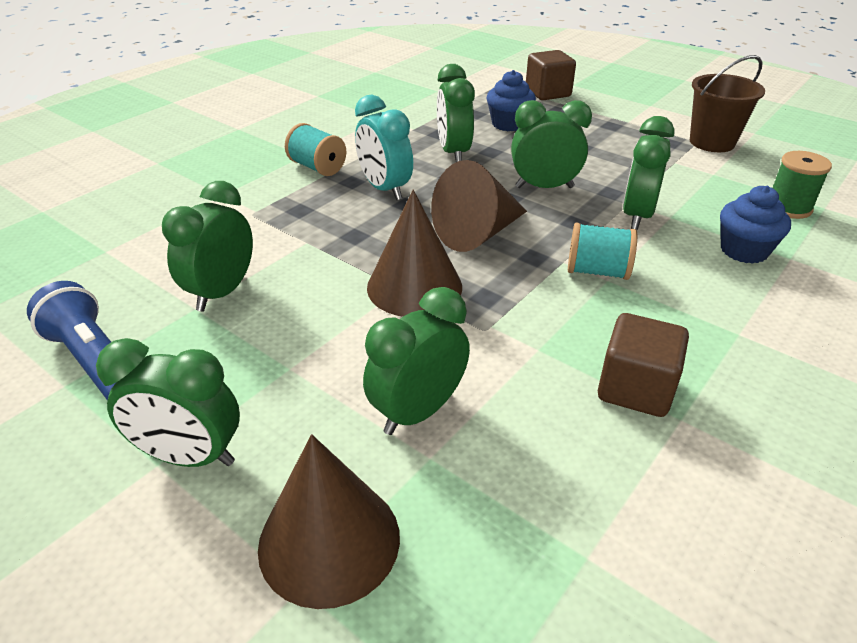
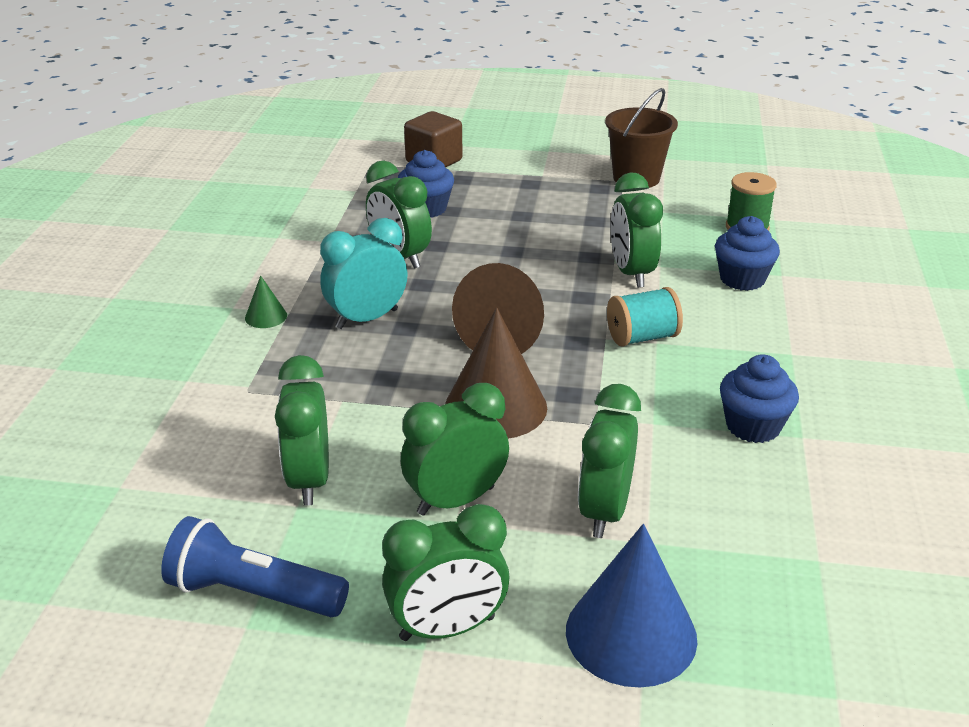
camera: 30 degrees left, 5 degrees down
(317, 167) = (266, 316): turquoise spool -> green cone
(329, 540) = (631, 634): brown cone -> blue cone
(385, 189) = (367, 319): turquoise clock -> turquoise clock turned 120 degrees clockwise
(544, 187) = (524, 269): green clock -> green clock (455, 500)
(635, 389) = (753, 426): brown cube -> blue cupcake

